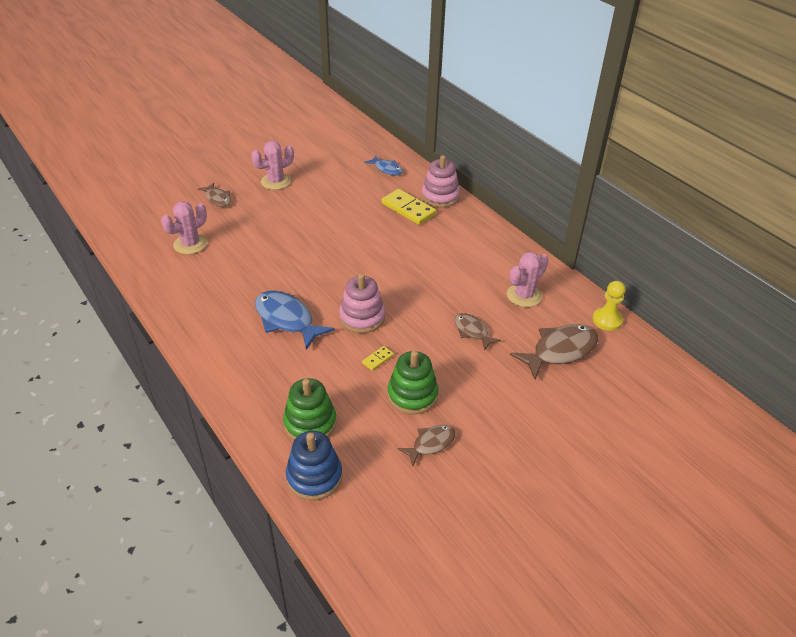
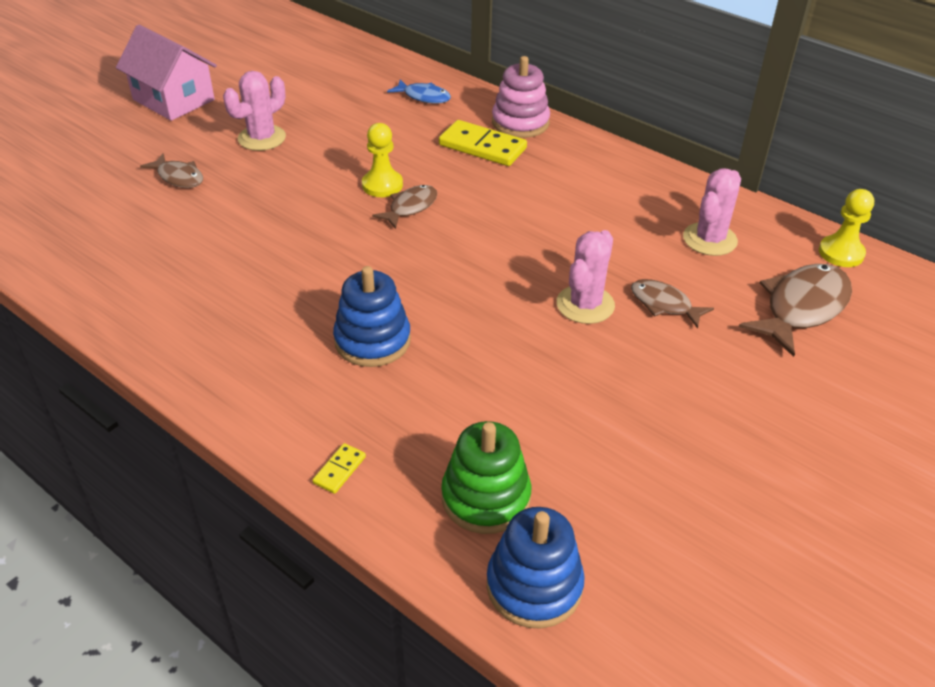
camera: 15 degrees left, 0 degrees up
(190, 244) = (161, 252): pink cactus -> pink cactus (585, 304)
(234, 148) = (173, 100): none -> pink house
(287, 320) = (372, 340): blue fish -> blue stacking toy
(335, 224) = (382, 185): none -> yellow pawn
(362, 317) = (489, 314): pink stacking toy -> none
(378, 359) = (544, 373): yellow domino -> yellow domino (339, 470)
(412, 395) = (624, 417): green stacking toy -> none
(431, 444) = (690, 488): brown fish -> brown fish (410, 207)

